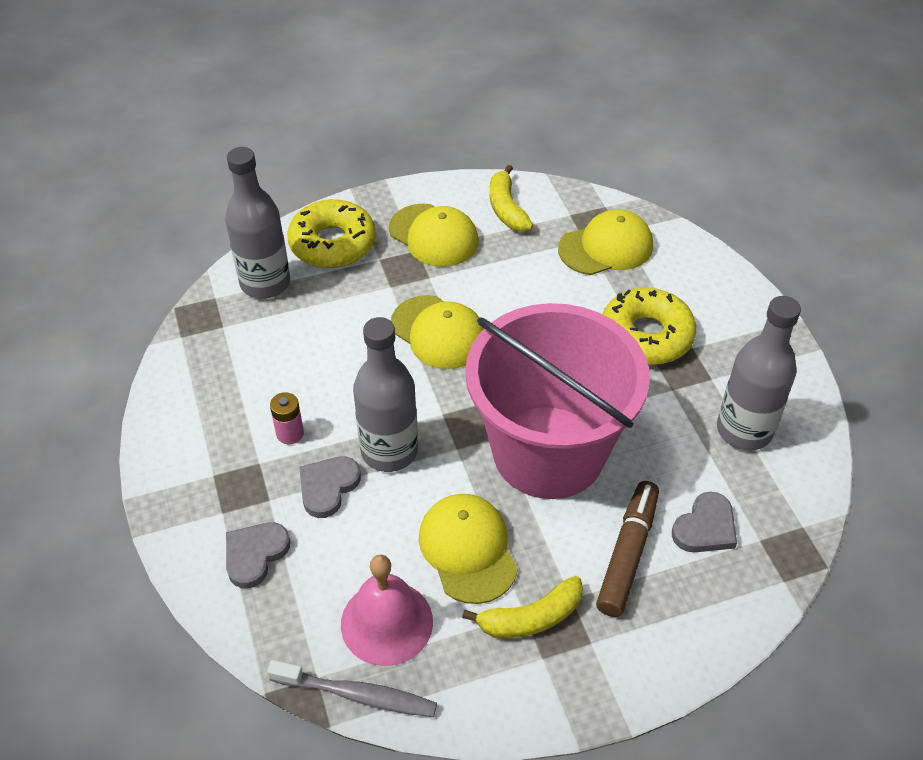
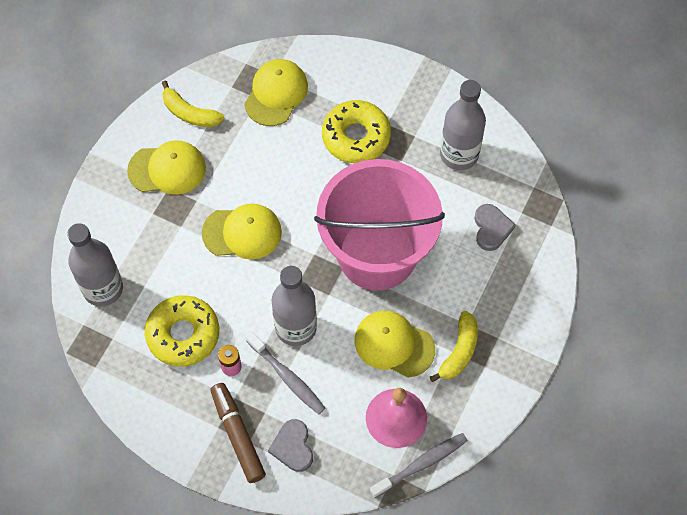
camera: 45 degrees left, 15 degrees up
(328, 487) = (287, 377): grey heart -> grey toothbrush
(332, 244) = (112, 227): yellow donut -> yellow donut (183, 334)
(627, 554) = (470, 276): brown marker -> brown marker (237, 435)

